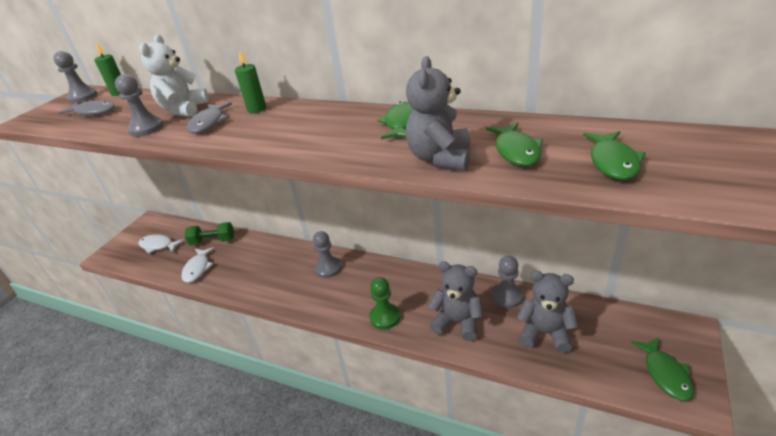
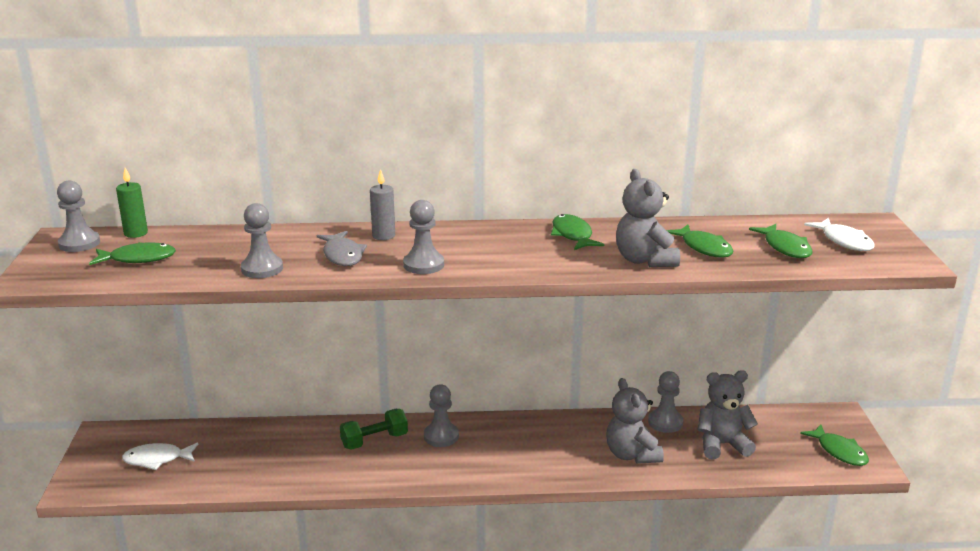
camera: 30 degrees left, 10 degrees down
(94, 112) = (138, 259): grey fish -> green fish
(184, 110) = (281, 244): white teddy bear -> none
(198, 268) = (253, 472): white fish -> white fish (844, 241)
(213, 241) = (243, 438): green dumbbell -> green dumbbell (374, 440)
(251, 139) = (423, 265): none -> grey pawn
(256, 109) = (383, 236): green candle -> grey candle
(385, 317) = (550, 467): green pawn -> none
(457, 322) = (631, 455): grey teddy bear -> grey teddy bear turned 105 degrees counterclockwise

